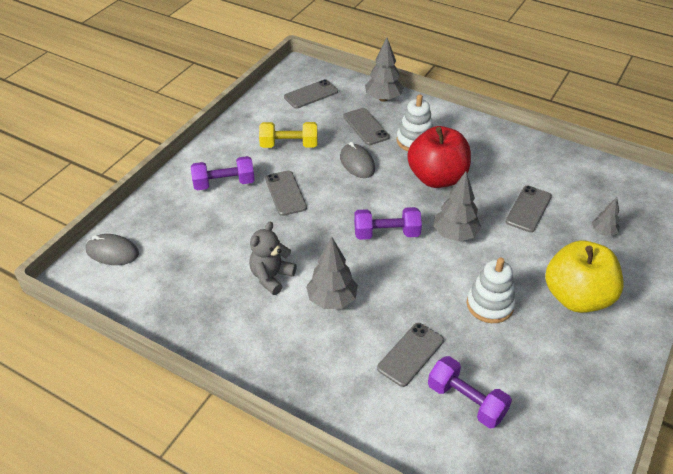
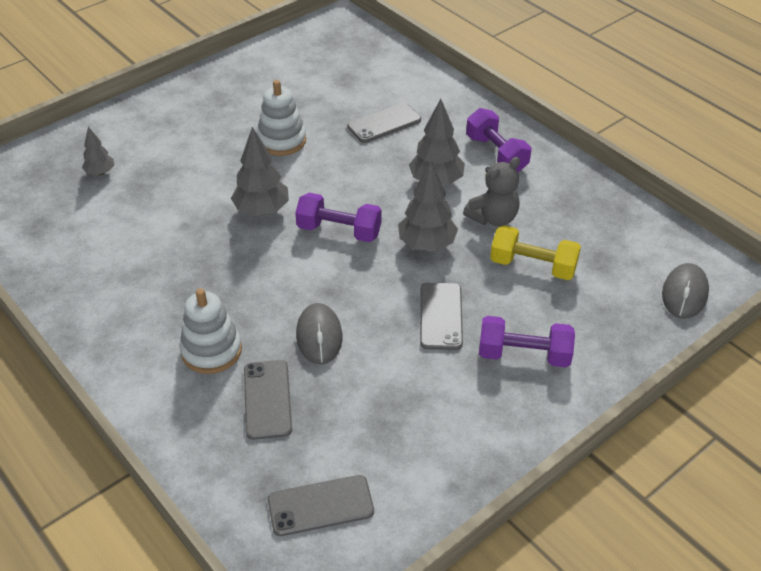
camera: 160 degrees left, 0 degrees up
(112, 252) = (684, 293): grey mouse -> grey mouse turned 75 degrees clockwise
(289, 145) = (405, 398): yellow dumbbell -> yellow dumbbell (533, 266)
(383, 98) = (200, 454): grey tree -> grey tree (426, 244)
(437, 178) = (227, 283): red apple -> none
(466, 401) = (358, 86): purple dumbbell -> purple dumbbell (496, 154)
(528, 209) = (153, 216): grey phone -> none
(576, 297) = (194, 127): yellow apple -> none

